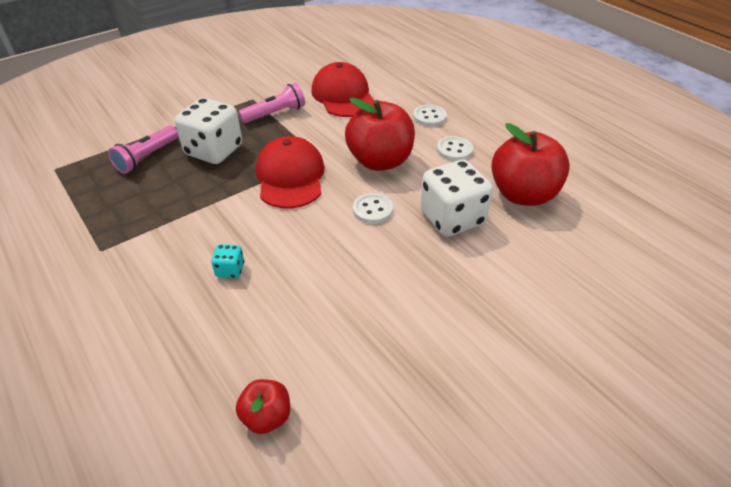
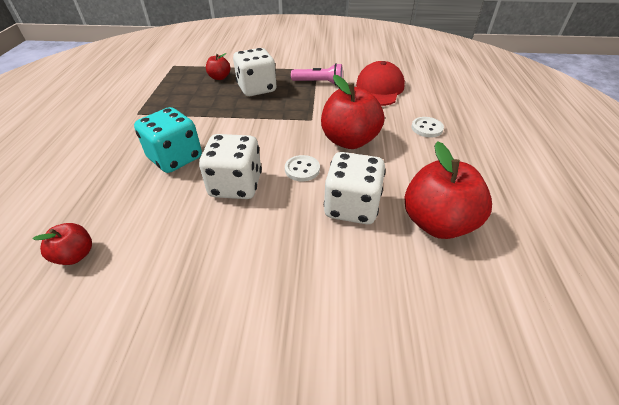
camera: 40 degrees right, 0 degrees up
(147, 157) = (219, 77): pink flashlight -> red apple
(230, 270) = (175, 158): turquoise dice -> turquoise dice, size x2.24
(290, 177) = (278, 123): red cap -> none
(332, 258) = (236, 185): none -> white dice
(454, 150) = (417, 160): white button -> none

